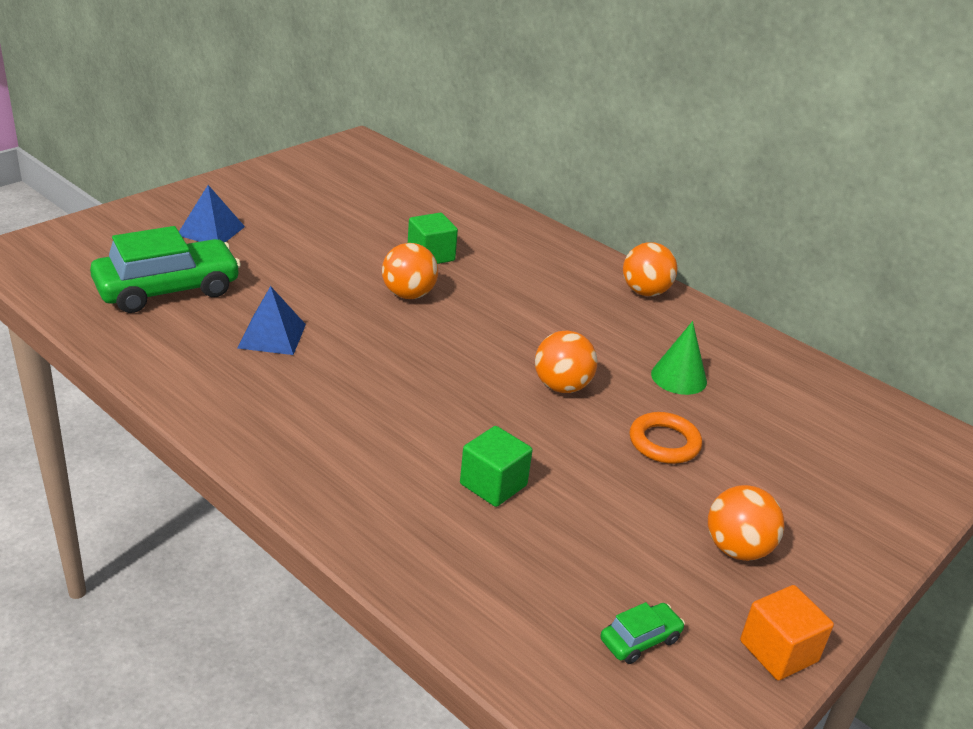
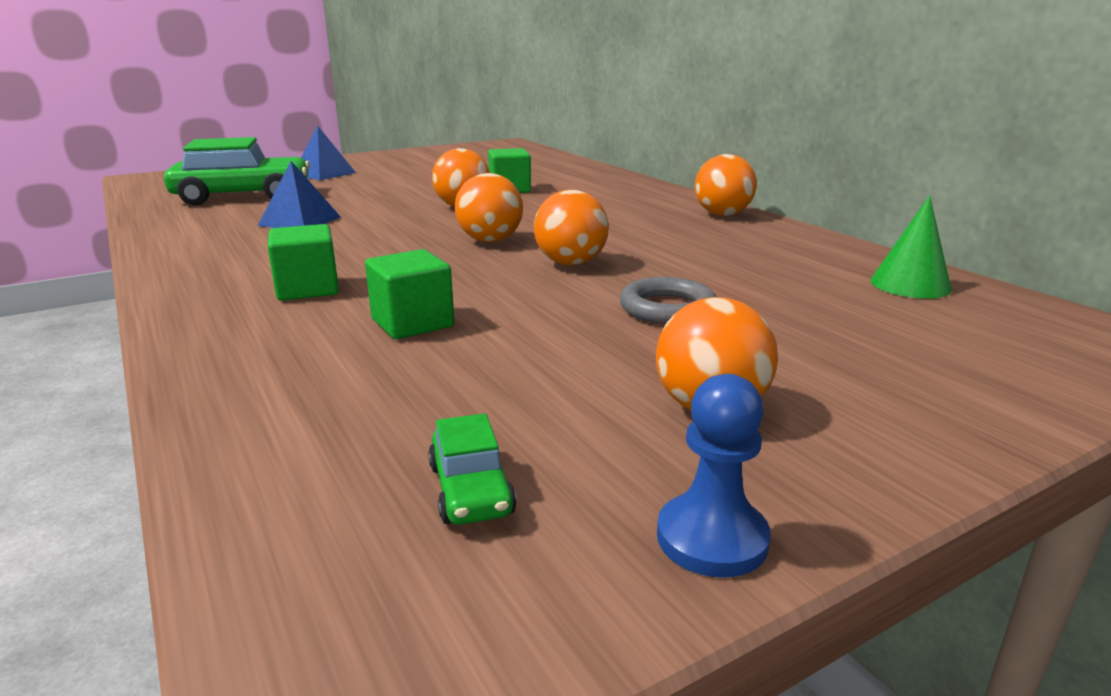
camera: 20 degrees right, 10 degrees down
(375, 448) = (308, 289): none -> green cube
(474, 356) = (490, 241): none -> orange ball
(640, 640) = (471, 490): green car -> green car turned 90 degrees clockwise
(664, 443) = (667, 308): orange ring -> grey ring
(679, 377) = (723, 265): green cone -> green cone (910, 285)
(778, 651) = (712, 538): orange cube -> blue pawn

